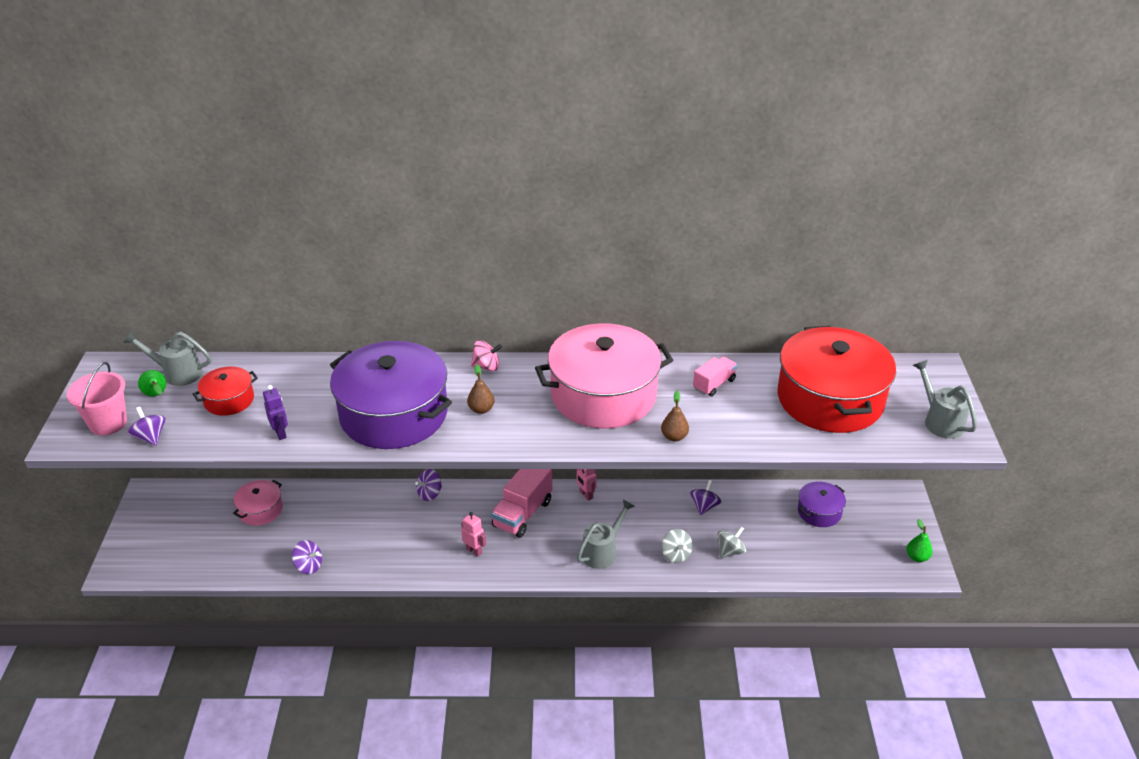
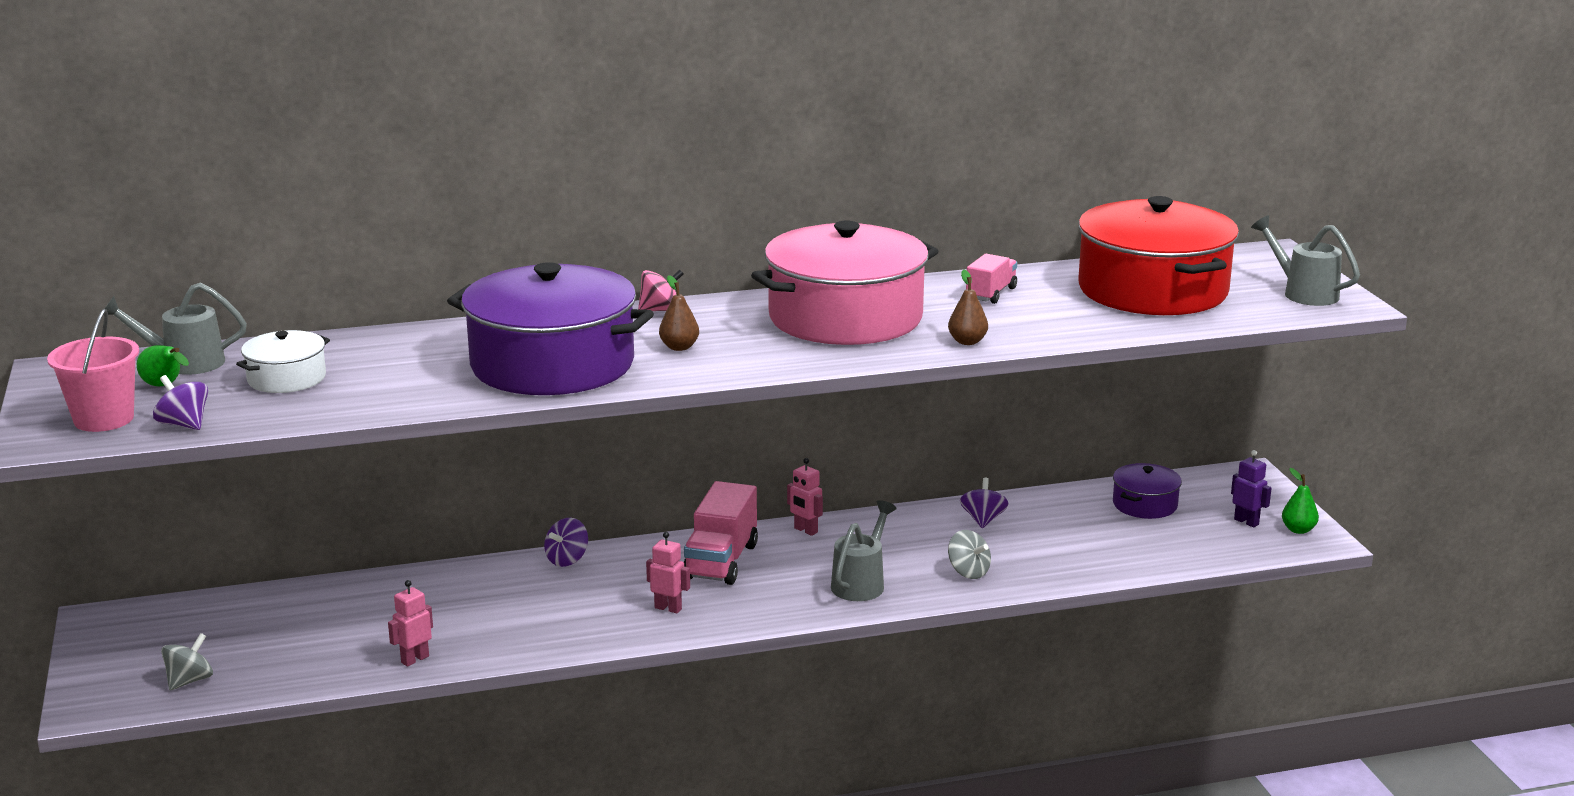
camera: 15 degrees left, 15 degrees down
(229, 400) = (286, 378): red pot -> white pot
(260, 510) = (302, 611): pink pot -> none
(280, 433) = (391, 399): purple robot -> purple robot (1246, 522)
(309, 566) = (414, 659): purple spinning top -> pink robot
(730, 551) = (1043, 558): grey spinning top -> grey spinning top (189, 681)

